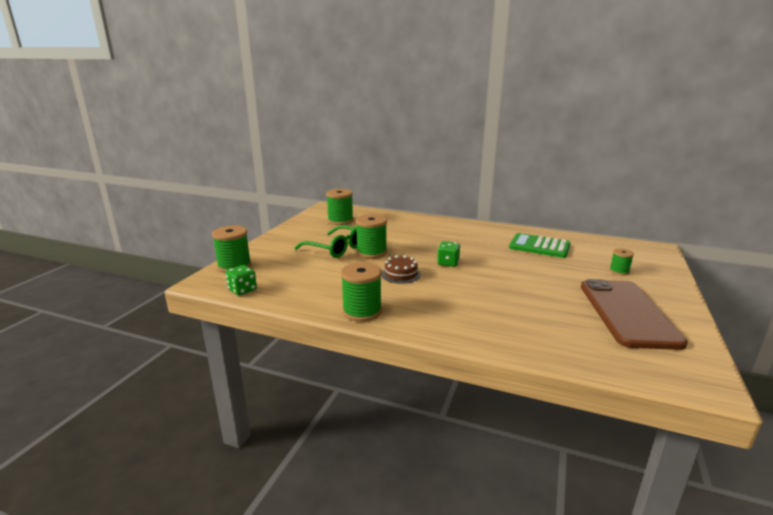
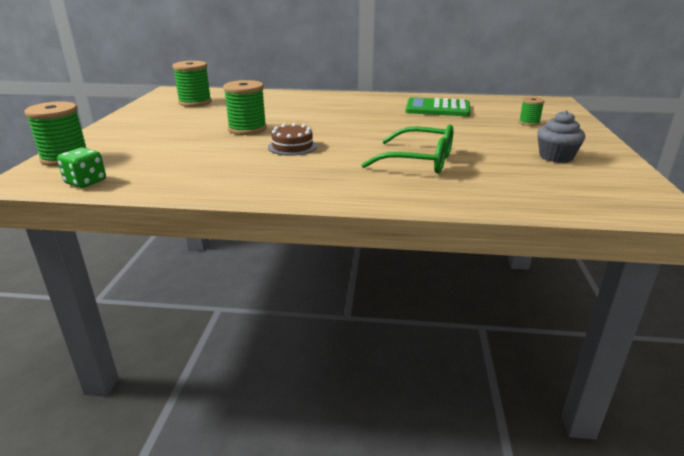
camera: 15 degrees left, 5 degrees up
(336, 248) = (200, 129): green glasses -> green glasses (420, 161)
(362, 311) = (259, 187): green spool -> none
(448, 263) = (344, 131): green dice -> none
(627, 313) = (556, 157): brown phone -> grey cupcake

